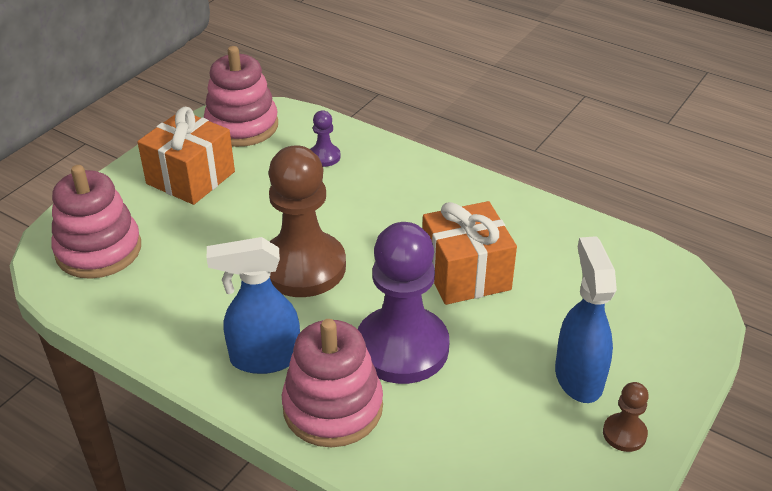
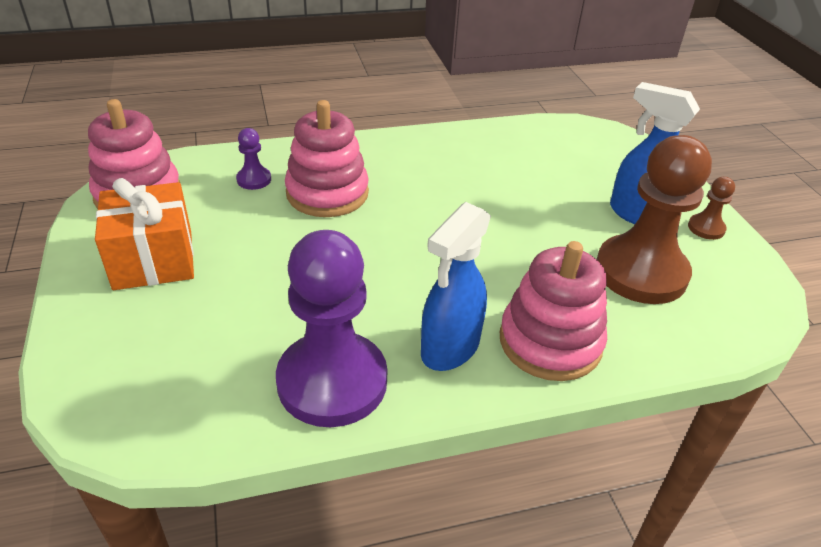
camera: 50 degrees left, 0 degrees up
(98, 250) = (154, 376): pink stacking toy -> pink stacking toy (327, 193)
(303, 267) = (368, 264): brown pawn -> brown pawn (641, 272)
(402, 347) = (524, 269): purple pawn -> purple pawn (332, 381)
(465, 274) = (482, 197): orange gift -> none

